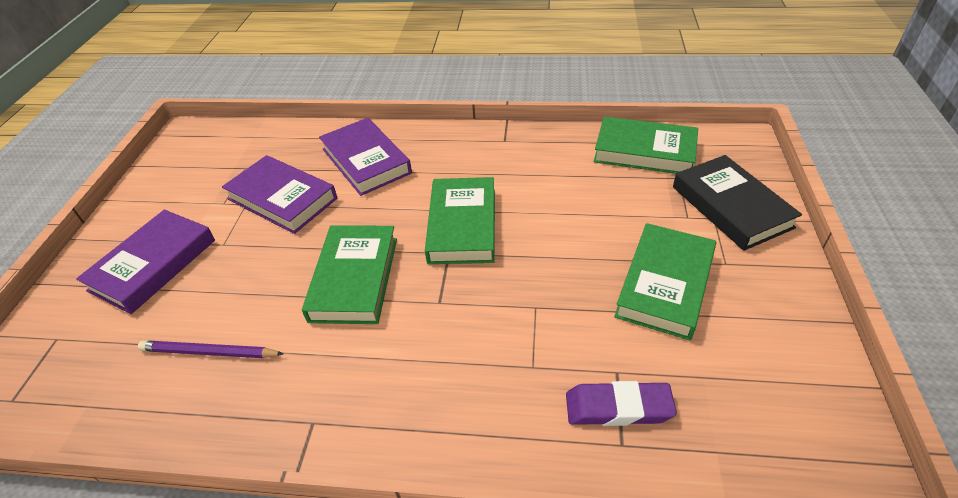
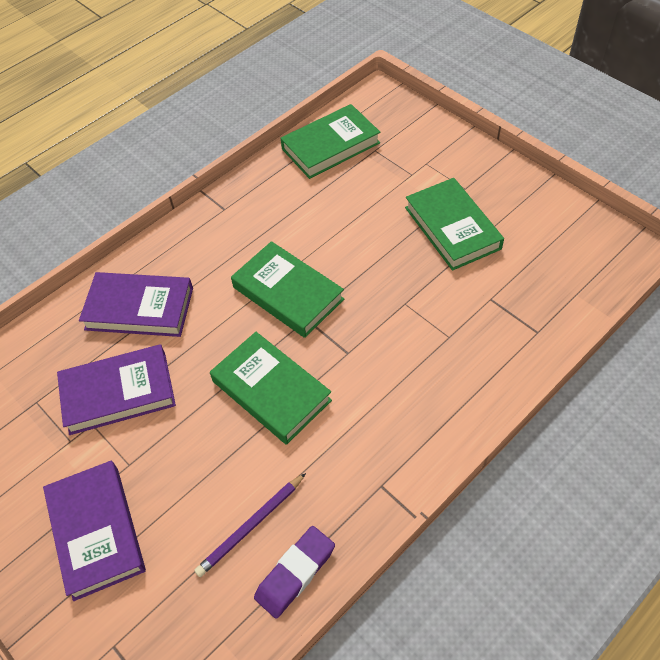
camera: 50 degrees left, 10 degrees up
(618, 407) = (514, 316): purple eraser -> purple eraser (295, 573)
(731, 207) = (426, 148): black book -> none

